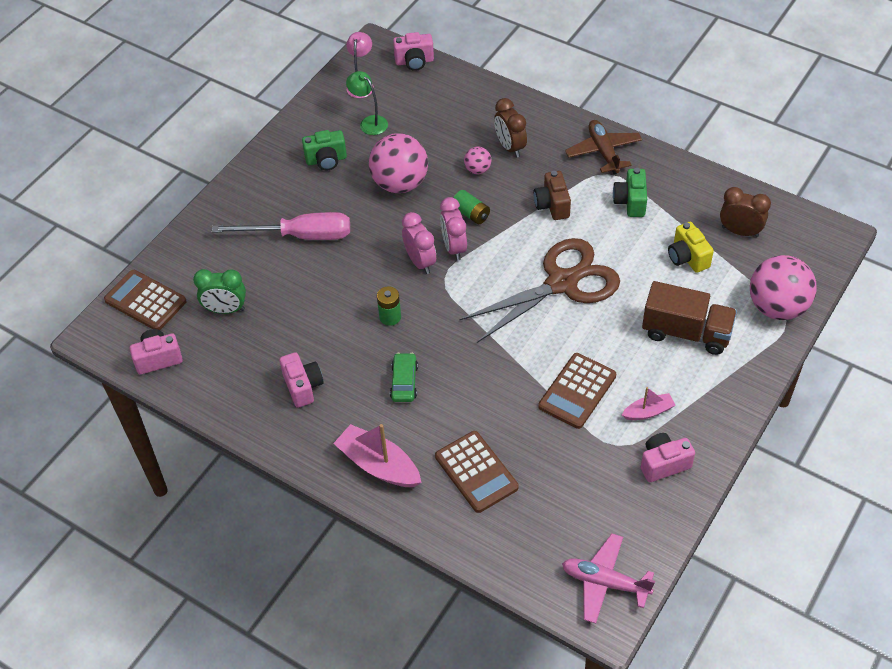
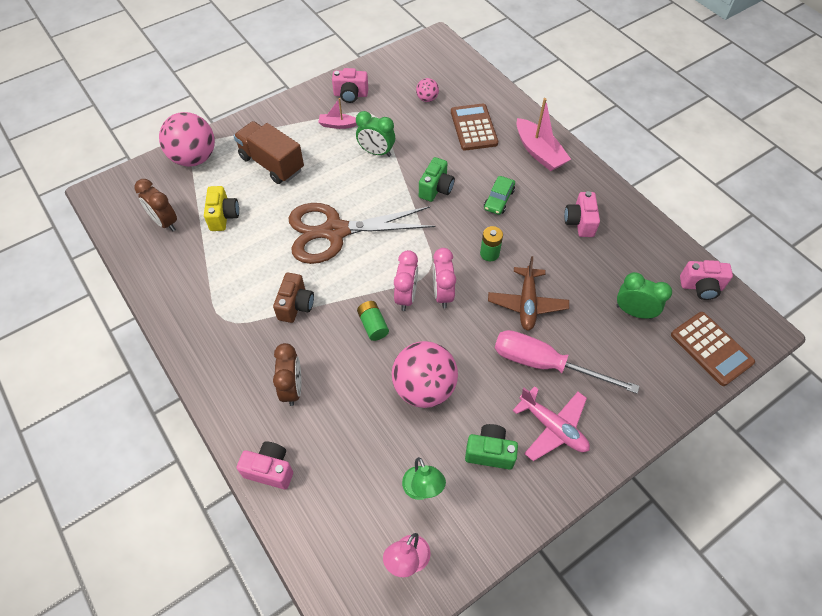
camera: 160 degrees left, 5 degrees up
(414, 62) = (325, 573): pink camera -> pink camera (270, 470)
(477, 170) = (340, 373): pink ball -> pink ball (427, 99)
(577, 391) = (376, 152): brown calculator -> green clock
(603, 152) = (209, 345): brown plane -> brown plane (527, 303)
(605, 582) = (427, 53): pink plane -> pink plane (553, 427)
(630, 202) = (227, 282): green camera -> green camera (436, 189)

